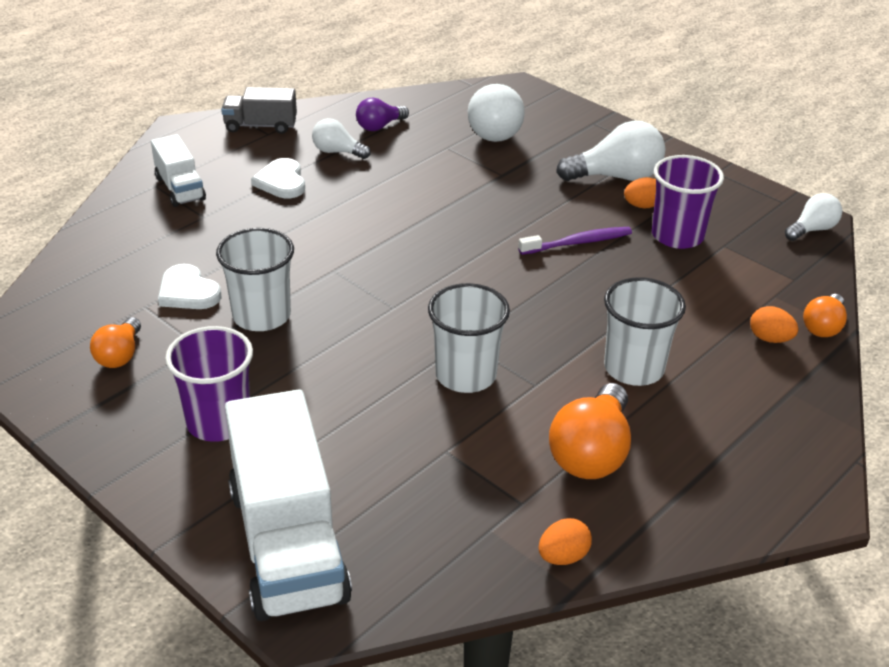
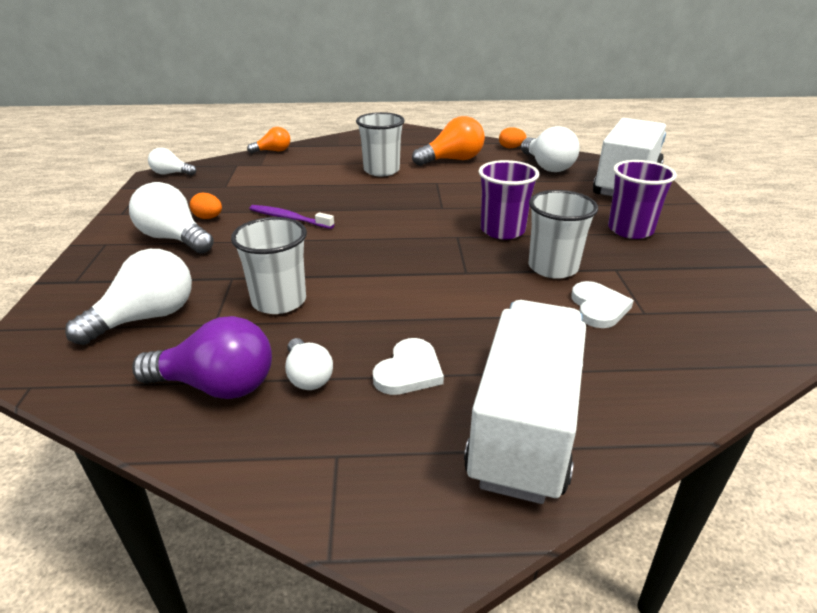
camera: 135 degrees left, 5 degrees down
(120, 355) = (683, 287): orange light bulb -> none
(180, 188) = (525, 424): white truck -> white truck, size x1.95
(261, 126) = (327, 477): grey truck -> none
(379, 126) = (216, 386): purple light bulb -> purple light bulb, size x1.70
(444, 524) = (547, 166): none -> white light bulb
(466, 375) = (464, 197): white cup -> white cup (279, 301)
(677, 236) = (233, 198): purple cup -> purple cup (502, 230)
(770, 339) = (303, 156): orange egg -> none

